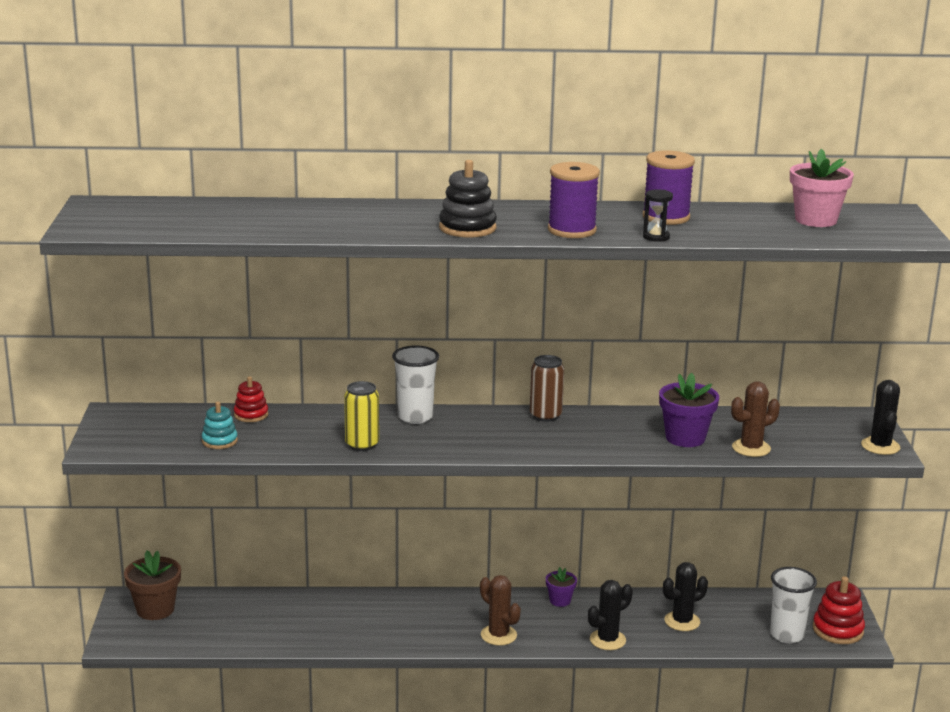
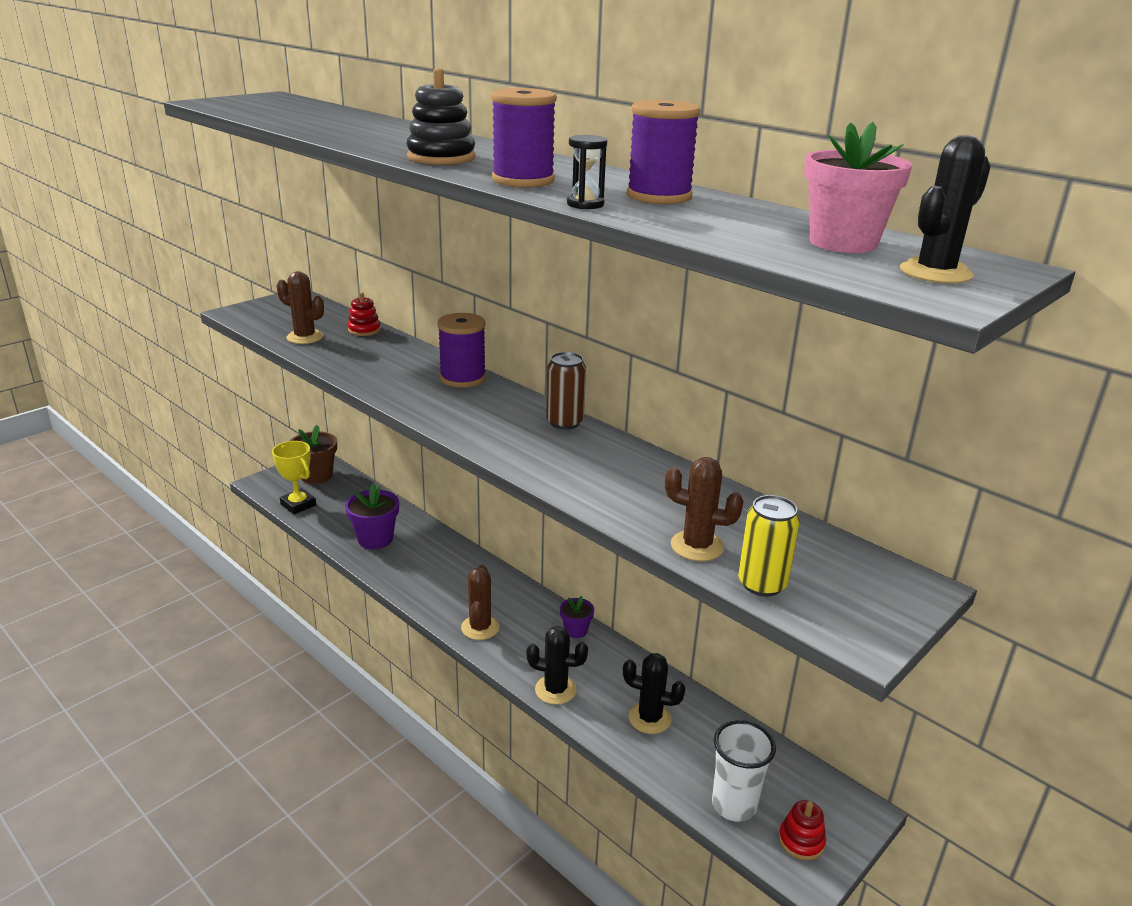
camera: 45 degrees right, 5 degrees up
(189, 638) = (298, 505): none -> yellow trophy
(219, 441) = (305, 337): turquoise stacking toy -> brown cactus
(362, 444) = (379, 379): yellow can -> yellow can (762, 584)
(415, 417) = (463, 378): white cup -> purple spool
(685, 438) = (649, 501): purple flower pot -> purple flower pot (375, 539)
(837, 630) = (801, 841): red stacking toy -> red stacking toy, size x0.65
(880, 446) = (867, 628): black cactus -> black cactus (935, 273)

